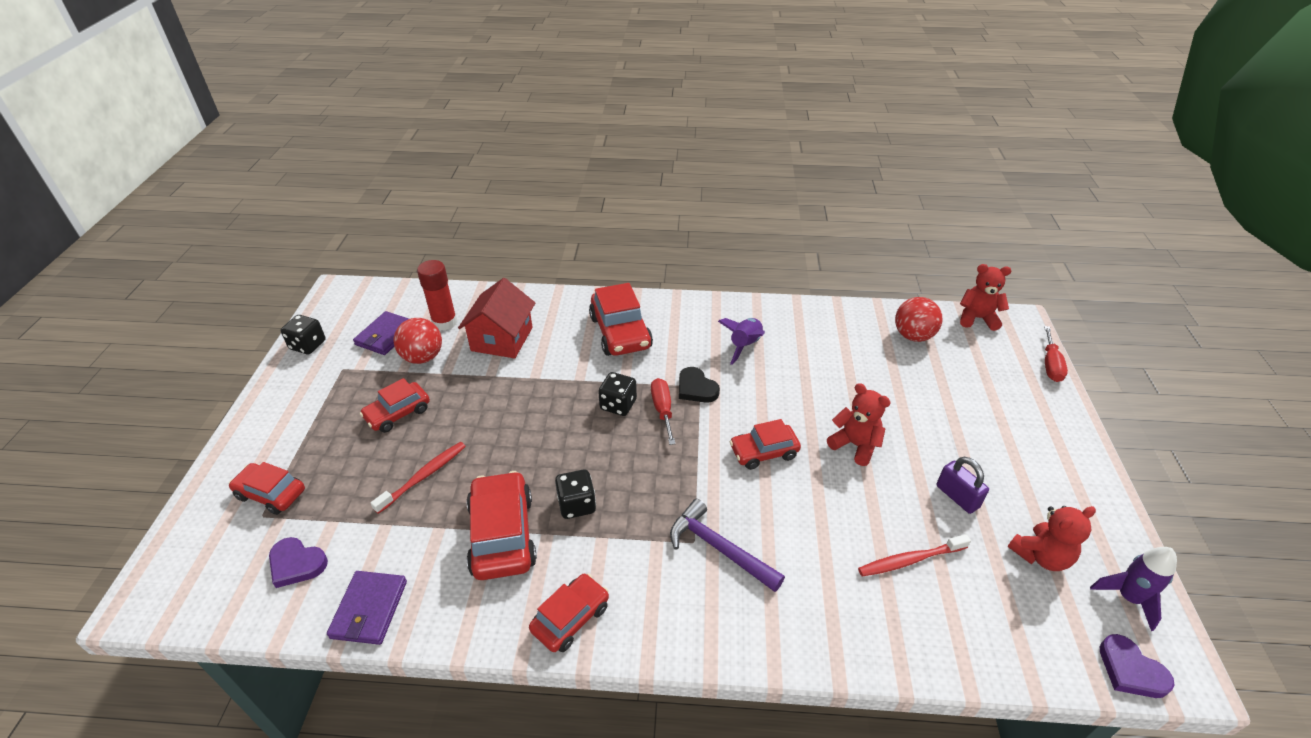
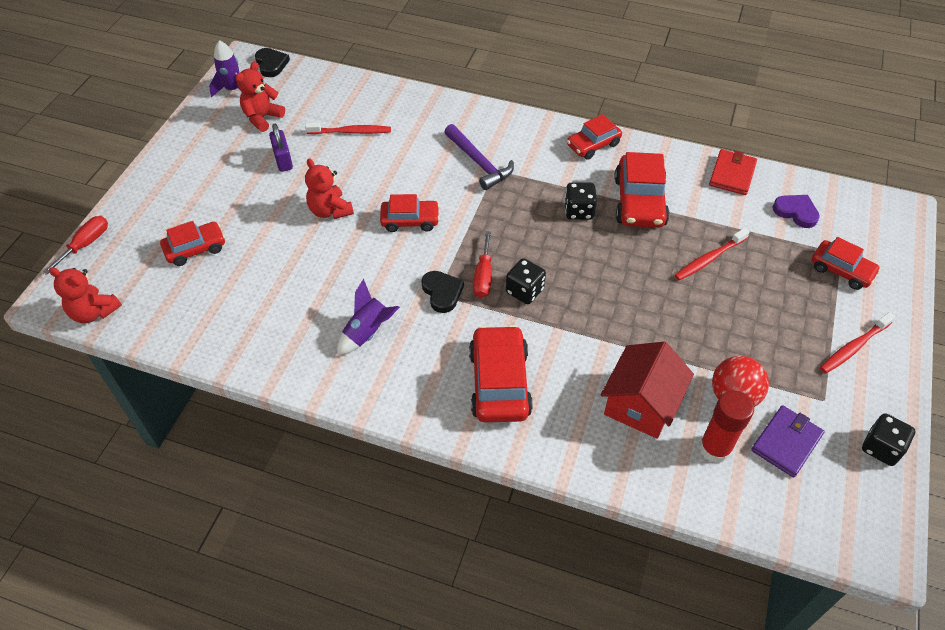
camera: 165 degrees left, 10 degrees up
(295, 416) = (853, 347): none -> red toothbrush
(369, 609) = (732, 174): purple wallet -> red wallet
(398, 413) = (746, 328): red car -> red car (195, 249)
(913, 336) = (182, 305): red ball -> none
(1041, 556) = (262, 118): red teddy bear -> red teddy bear turned 45 degrees counterclockwise
(1130, 670) = (271, 64): purple heart -> black heart

